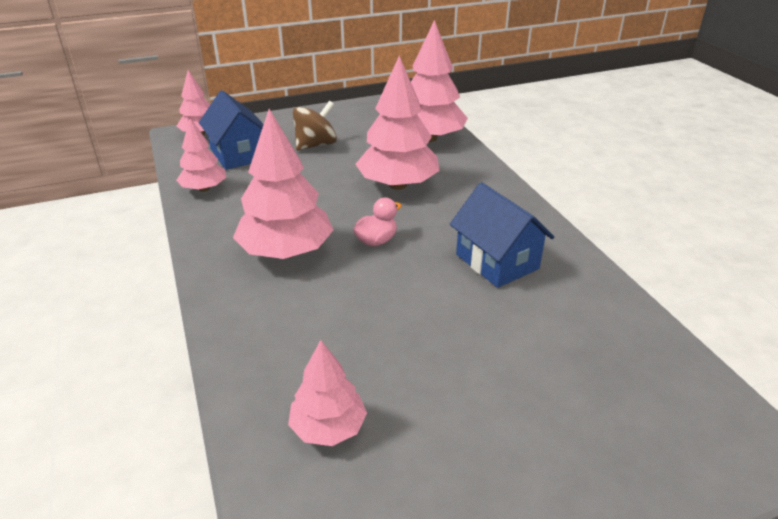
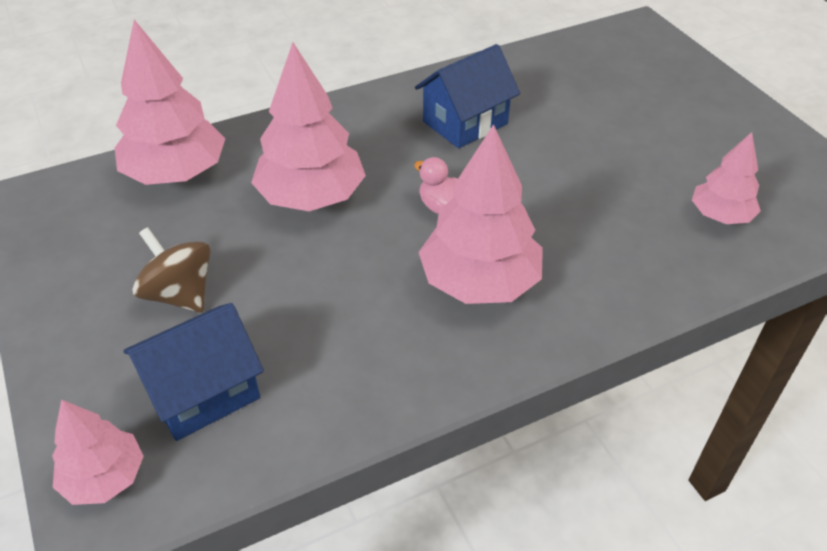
camera: 95 degrees left, 10 degrees up
(204, 189) = (325, 412): pink tree -> none

